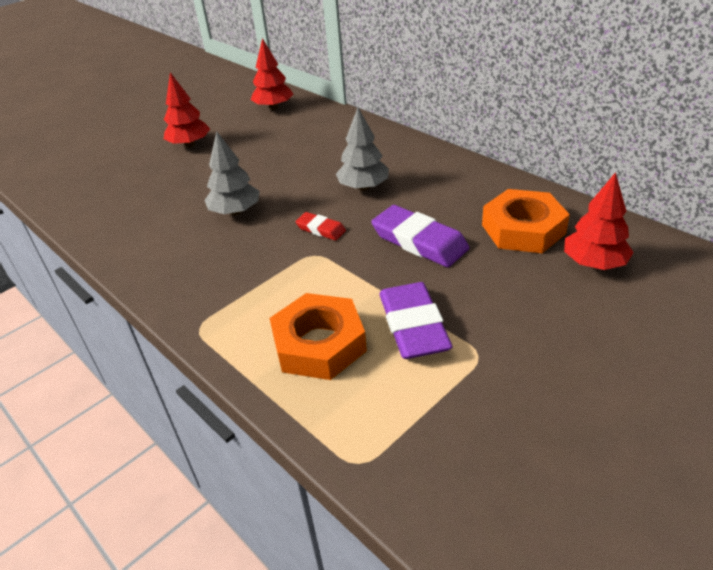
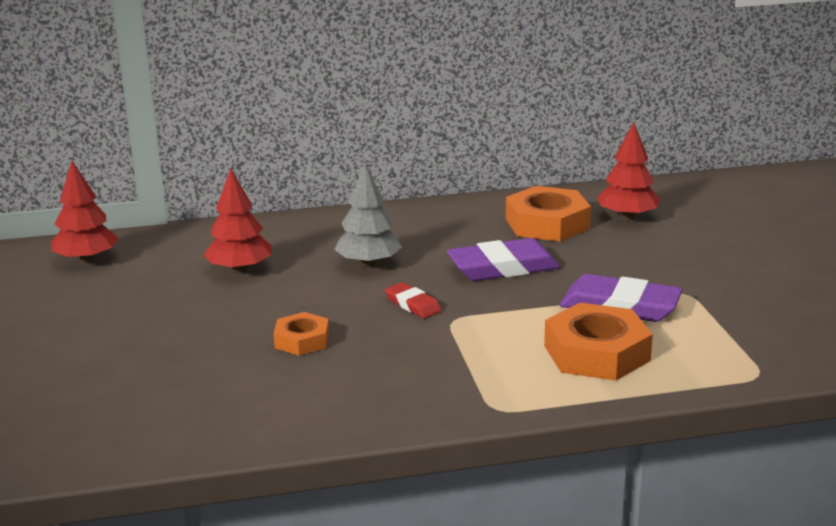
camera: 60 degrees left, 15 degrees down
(189, 144) = (76, 333): red tree -> red tree (240, 270)
(235, 212) = (302, 340): grey tree -> orange nut
(321, 229) = (413, 304): red eraser -> red eraser turned 75 degrees clockwise

